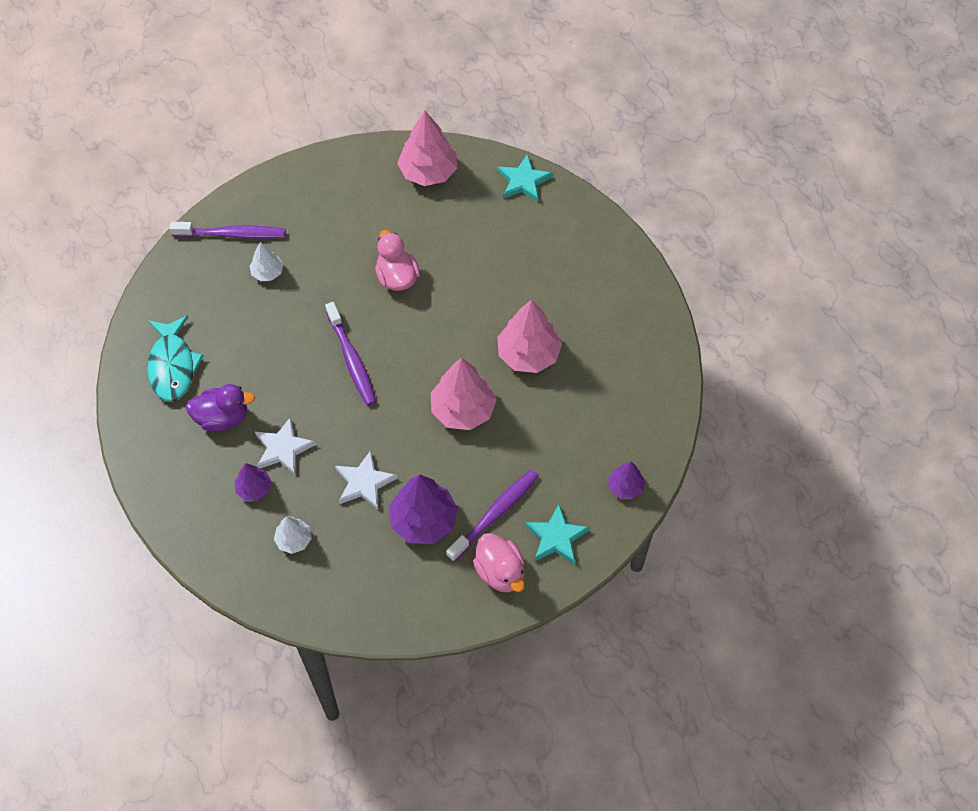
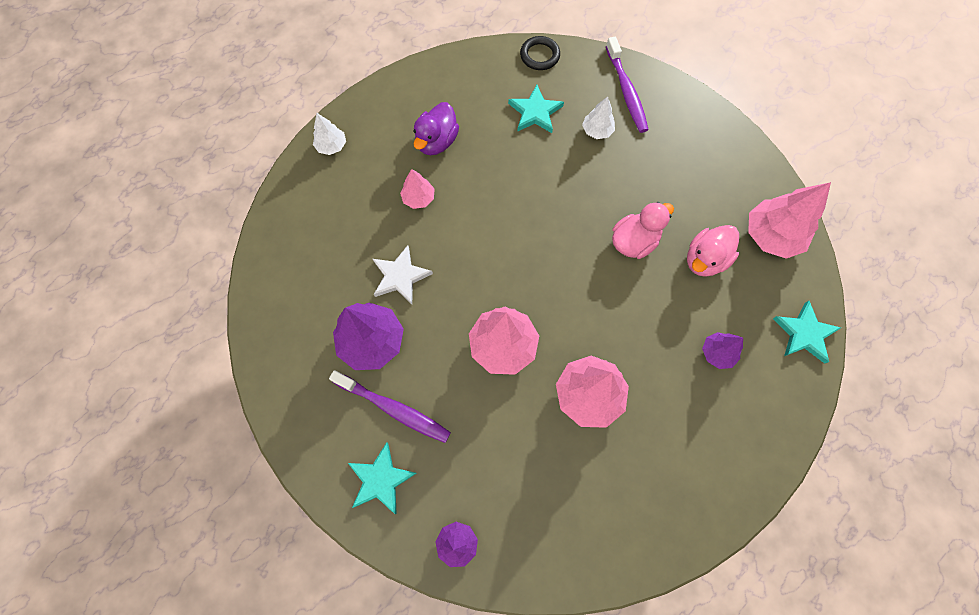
camera: 75 degrees right, 10 degrees up
(155, 297) = (539, 55): none -> black ring
(172, 366) = (476, 89): turquoise fish -> none
(222, 417) = (437, 142): purple duck -> purple duck turned 45 degrees clockwise
(224, 319) = (535, 112): none -> turquoise star
(254, 488) = (373, 187): purple tree -> purple tree (717, 353)
(283, 448) = (418, 198): white star -> pink tree
(294, 540) = (330, 234): white tree -> white tree (332, 146)
(352, 359) = (528, 228): purple toothbrush -> none
(500, 572) = (331, 431): pink duck -> pink duck (704, 260)

